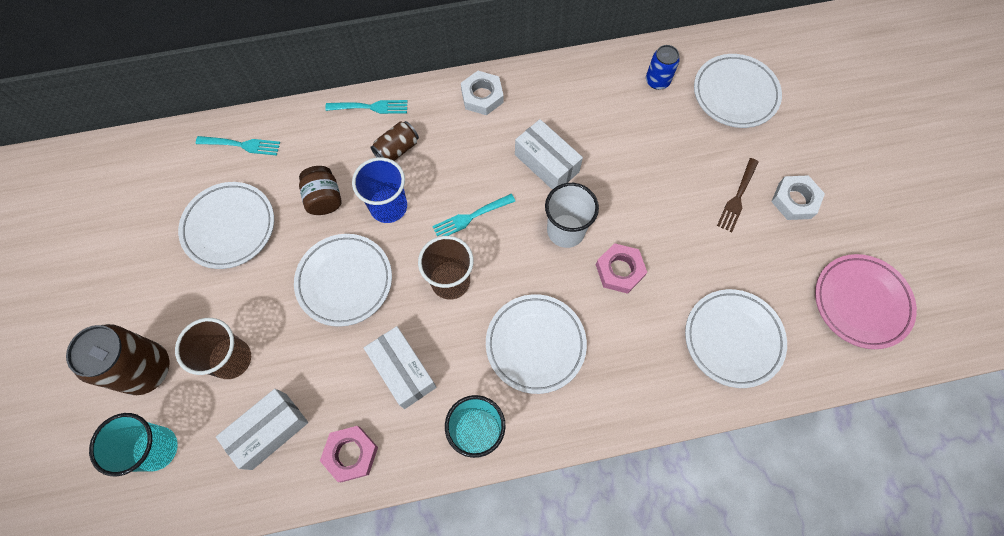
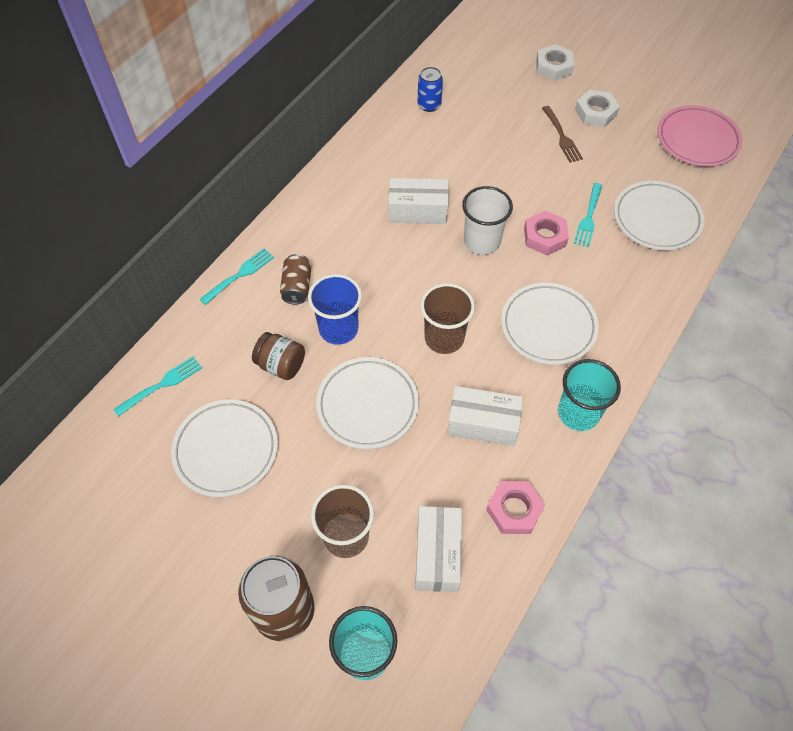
camera: 45 degrees left, 10 degrees down
(470, 217) = (407, 286): turquoise fork -> turquoise fork (588, 217)
(482, 96) = (318, 203): white nut -> white nut (553, 67)
(735, 94) = (487, 77): white plate -> none

